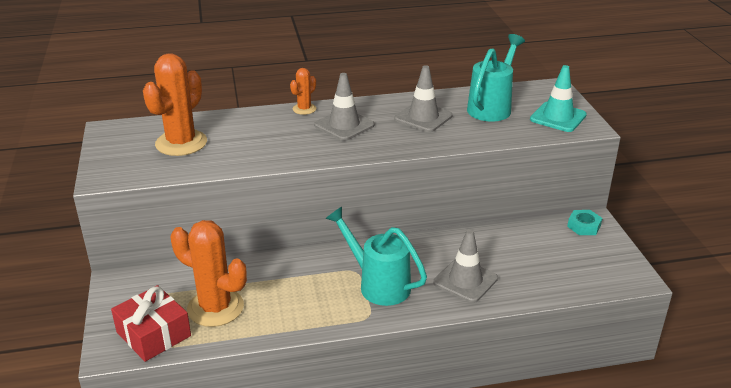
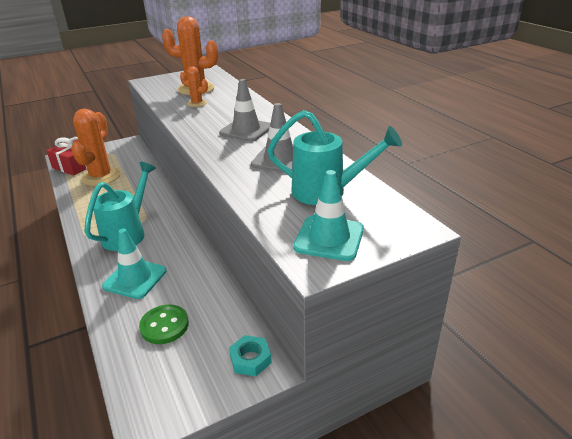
camera: 75 degrees right, 0 degrees up
(304, 109) = (267, 112): orange cactus -> orange cactus (197, 103)
(465, 280) = (135, 278): grey traffic cone -> turquoise traffic cone
(538, 265) = (164, 325): none -> green button

